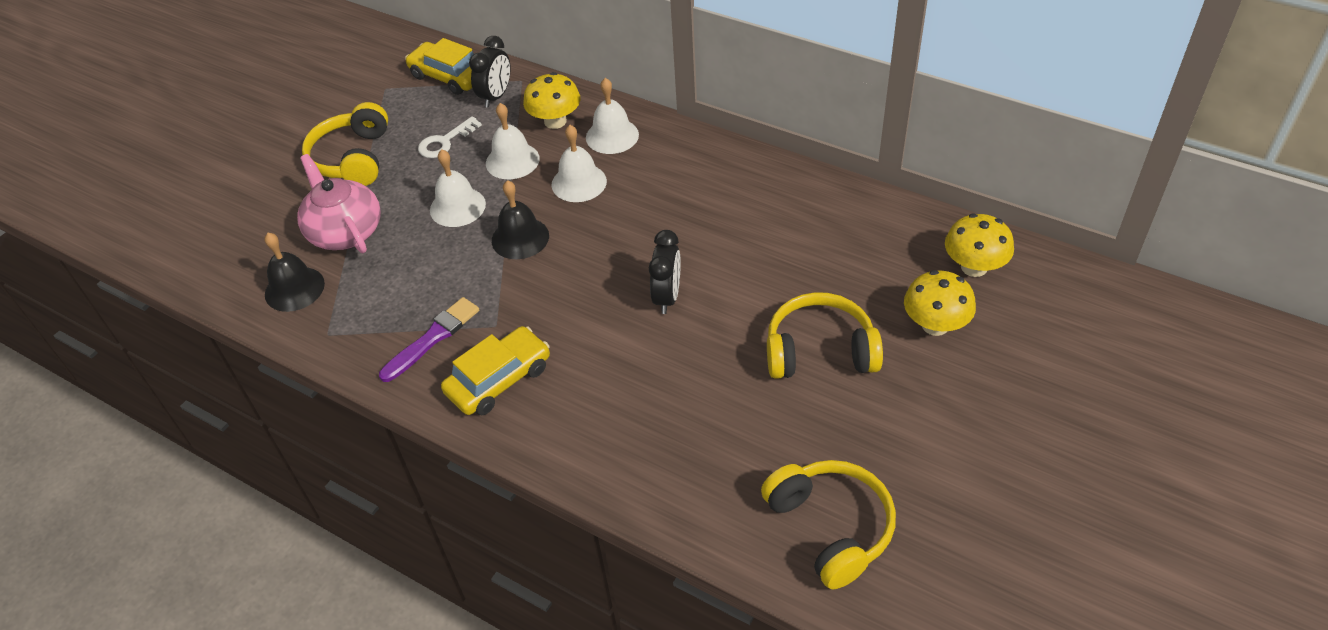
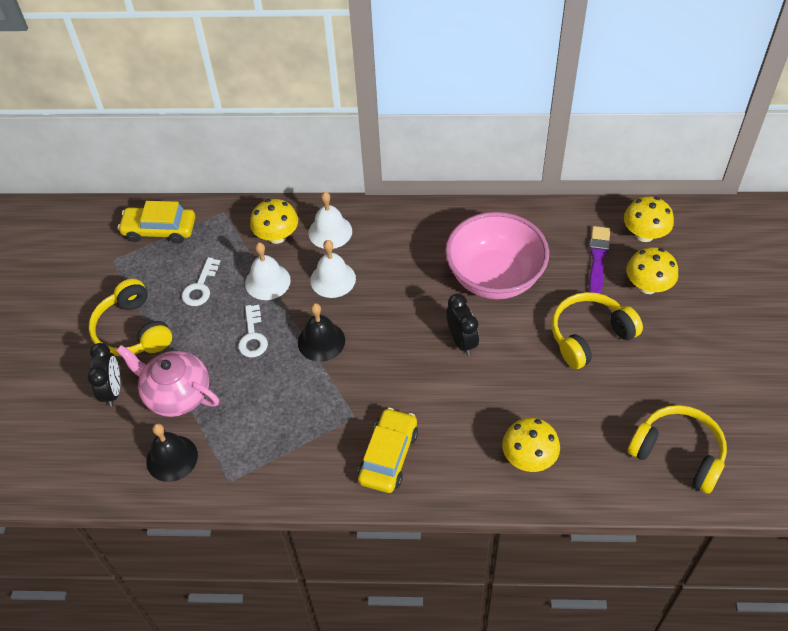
camera: 30 degrees left, 5 degrees up
(432, 338) = (314, 447): purple brush -> purple brush (597, 259)
(457, 207) = (253, 336): white bell -> white key
(496, 96) = (213, 233): black clock -> black clock (113, 391)
(647, 450) = (529, 458): none -> yellow mushroom
(755, 246) = (495, 277): none -> pink bowl

